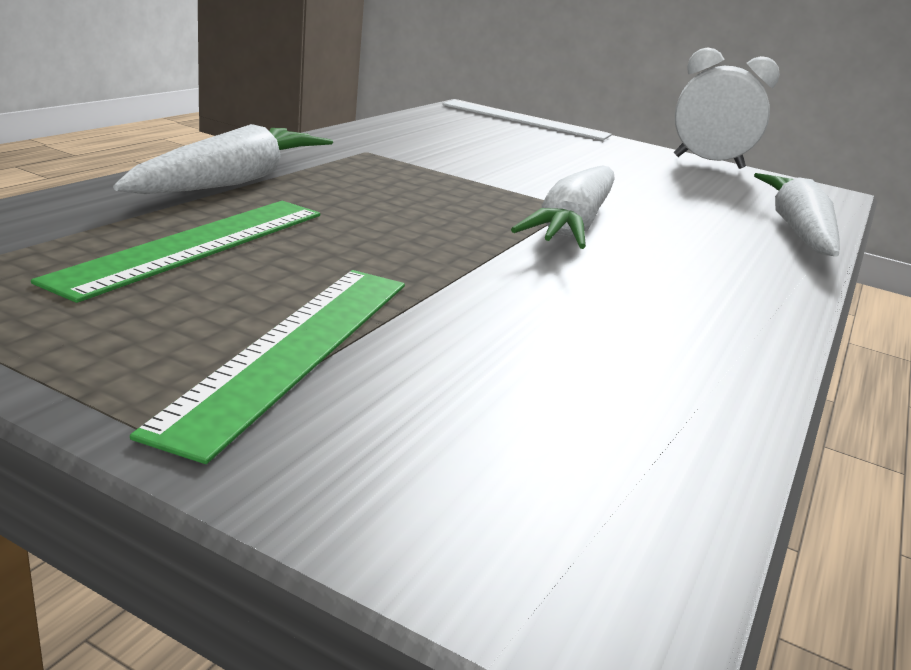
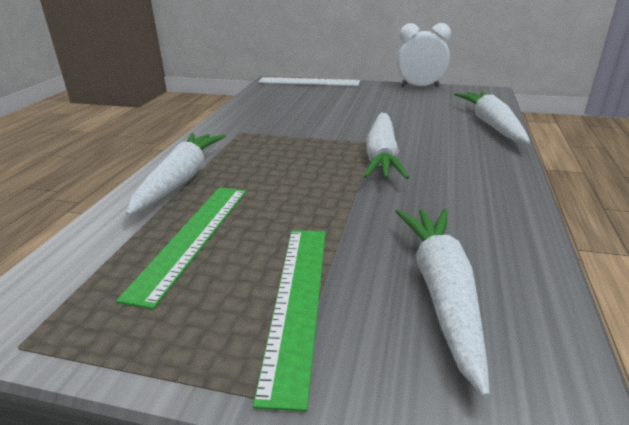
camera: 10 degrees left, 5 degrees up
(536, 396) = (442, 292): none -> white carrot

